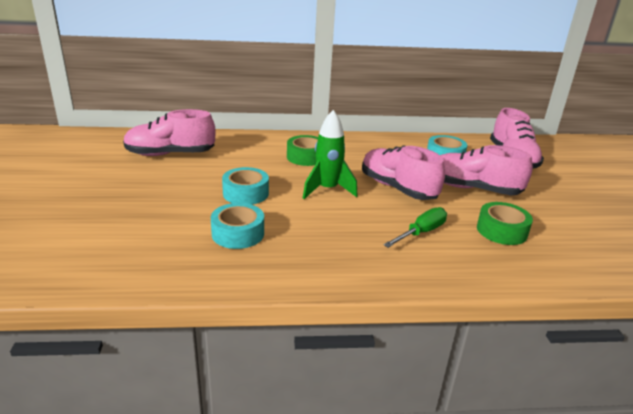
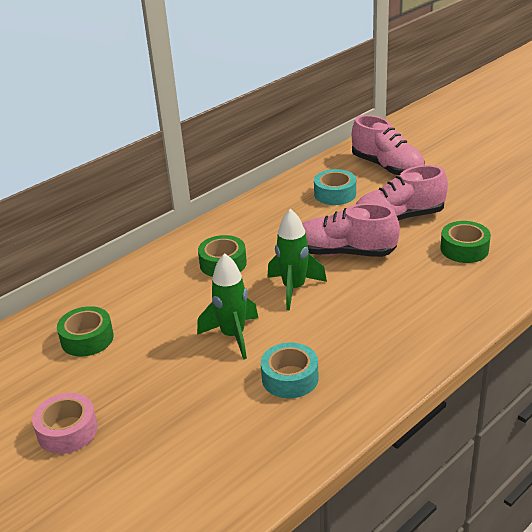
camera: 35 degrees left, 5 degrees up
(82, 187) = (67, 431): none -> pink tape
(170, 154) = (87, 339): pink shoe -> green tape
(246, 193) = (233, 336): turquoise tape -> green rocket
(421, 232) = (417, 286): green screwdriver -> none

